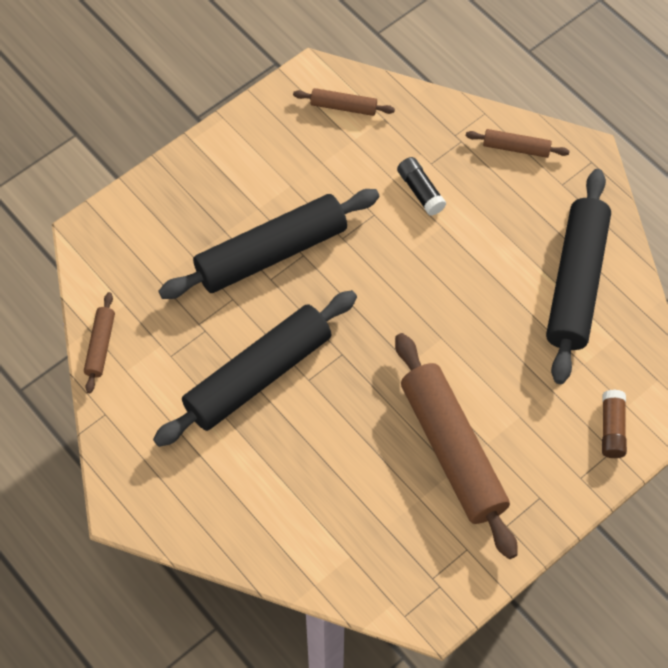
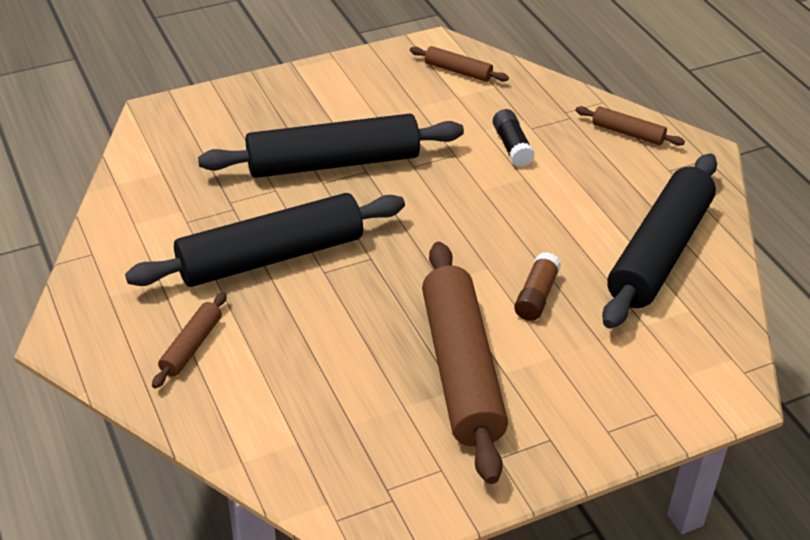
camera: 15 degrees right, 20 degrees down
(100, 346) = (119, 198): brown rolling pin -> brown rolling pin (191, 346)
(612, 429) = (662, 392): brown glue stick -> brown glue stick (536, 296)

